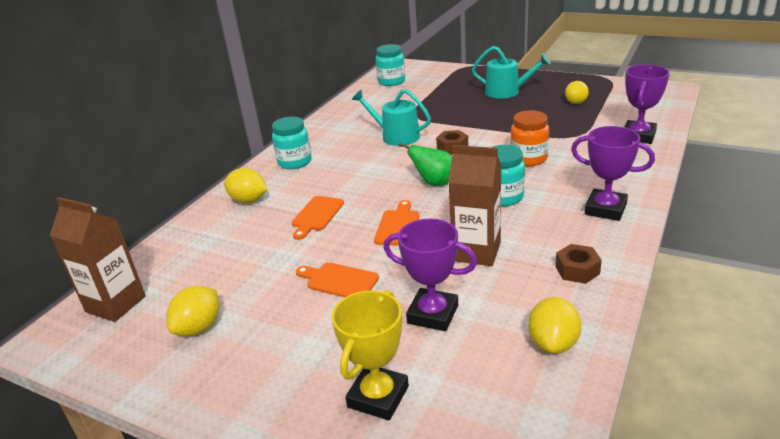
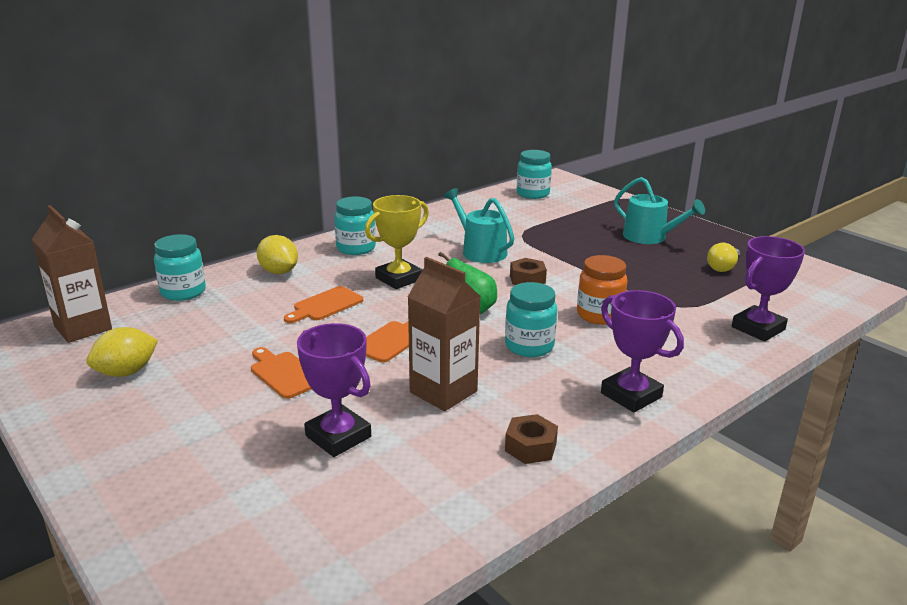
camera: 20 degrees right, 5 degrees down
(180, 243) = (183, 292): none -> turquoise jar
(378, 397) = (211, 492): yellow trophy -> yellow trophy (398, 279)
(553, 343) = (427, 510): yellow lemon -> none

